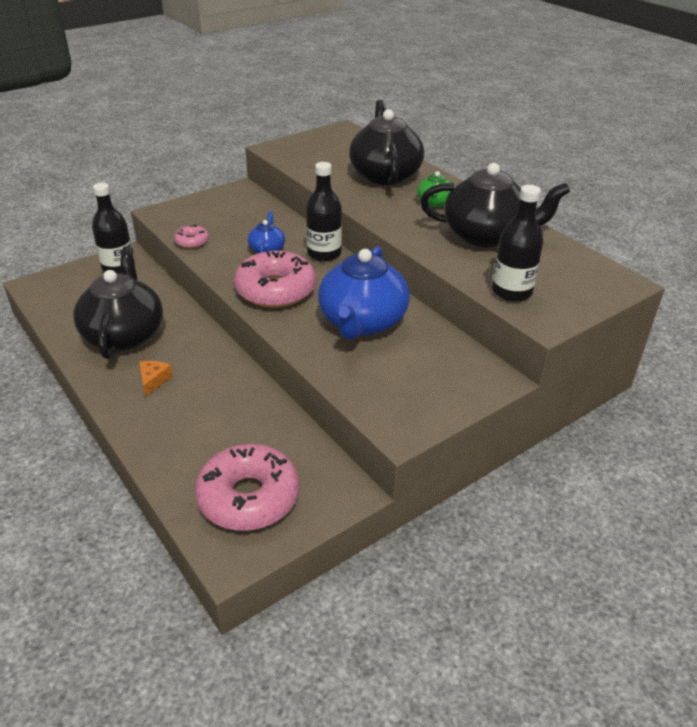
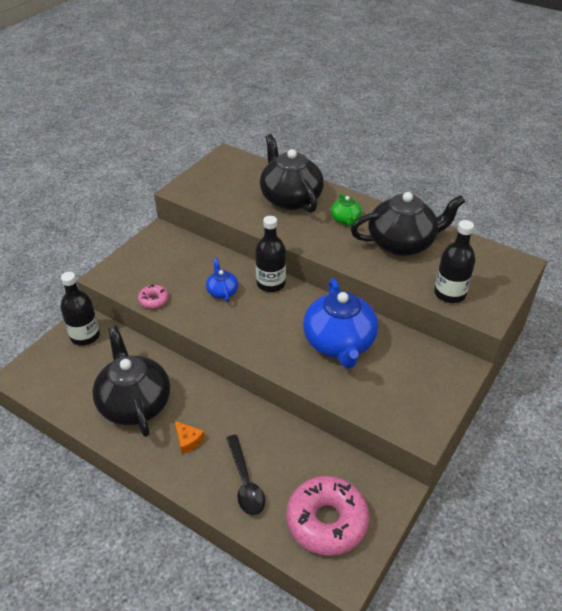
camera: 20 degrees left, 5 degrees up
(153, 380) = (188, 440): orange cheese -> orange cheese turned 150 degrees clockwise
(185, 434) = (245, 482): none -> black spoon
(275, 290) = (254, 331): pink donut -> none

